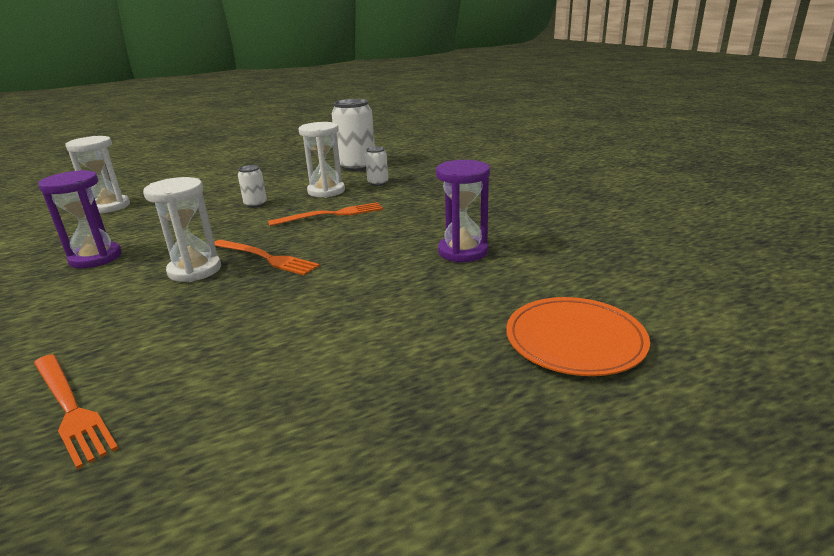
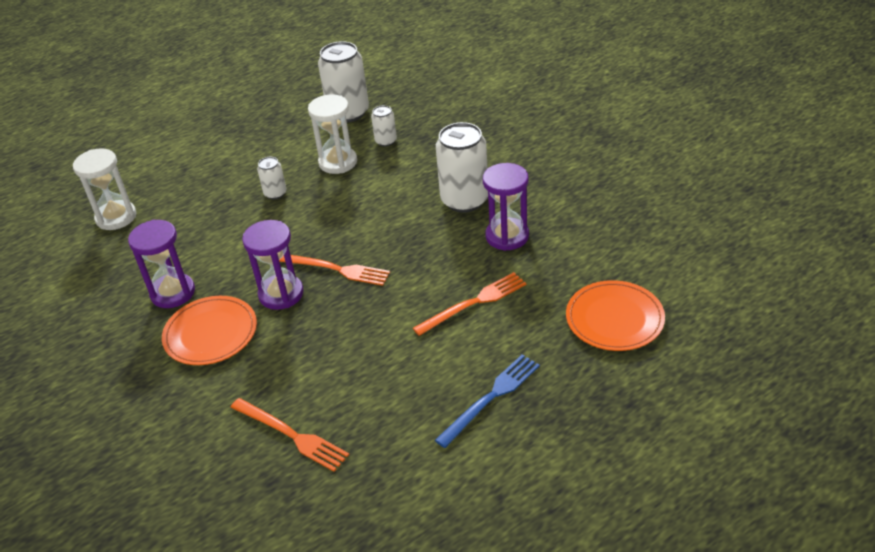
camera: 10 degrees left, 15 degrees up
(94, 292) = (210, 333): none -> orange plate
(195, 270) = (281, 294): white hourglass -> purple hourglass
(331, 215) = (363, 200): orange fork -> orange fork (474, 303)
(364, 407) = (491, 397): none -> blue fork
(430, 223) = (464, 200): none -> white can

